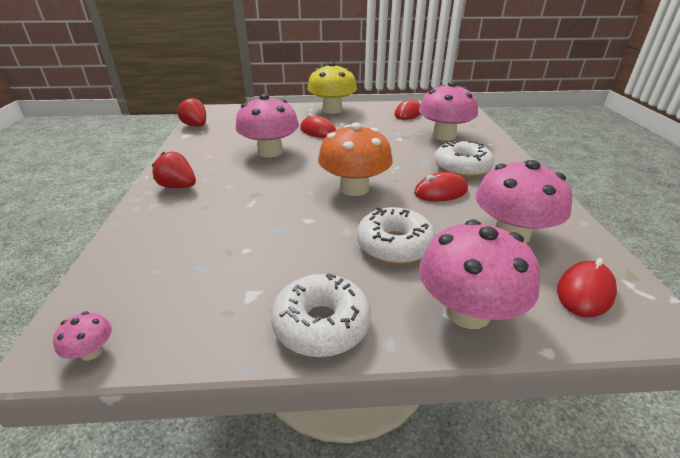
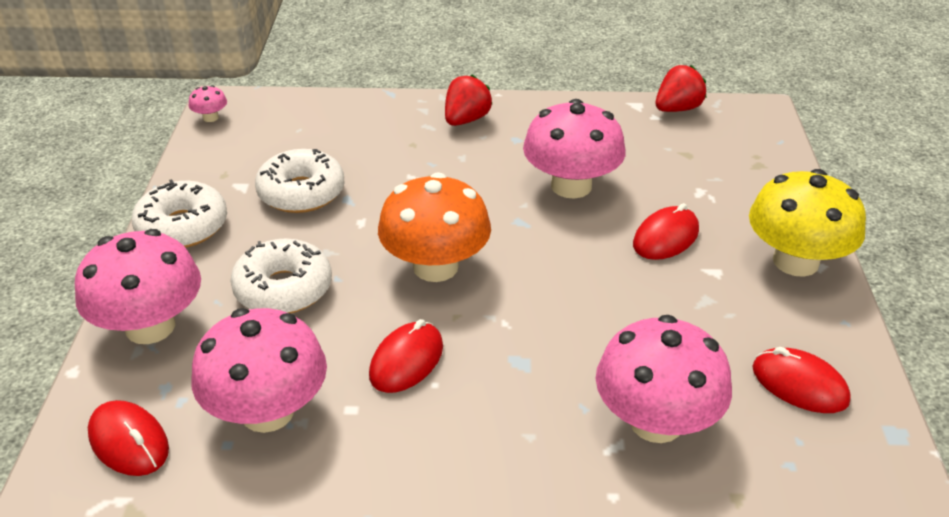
camera: 95 degrees right, 5 degrees up
(440, 192) = (406, 361): red mouse -> red mouse turned 45 degrees clockwise
(462, 167) = (492, 411): white donut -> white donut (301, 192)

